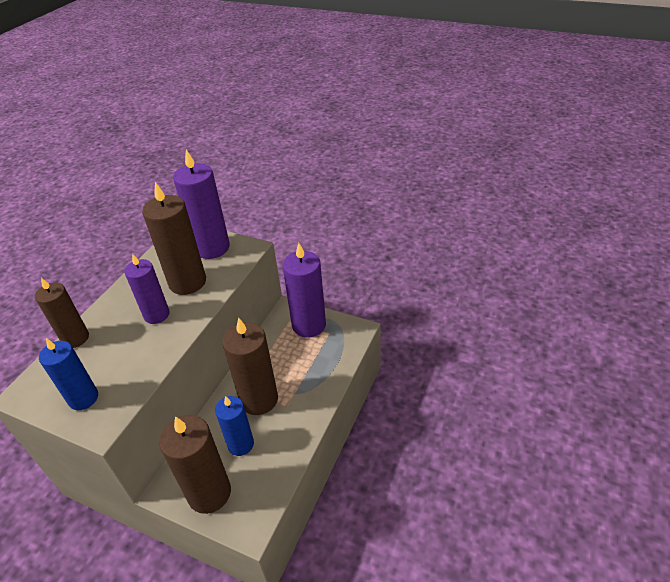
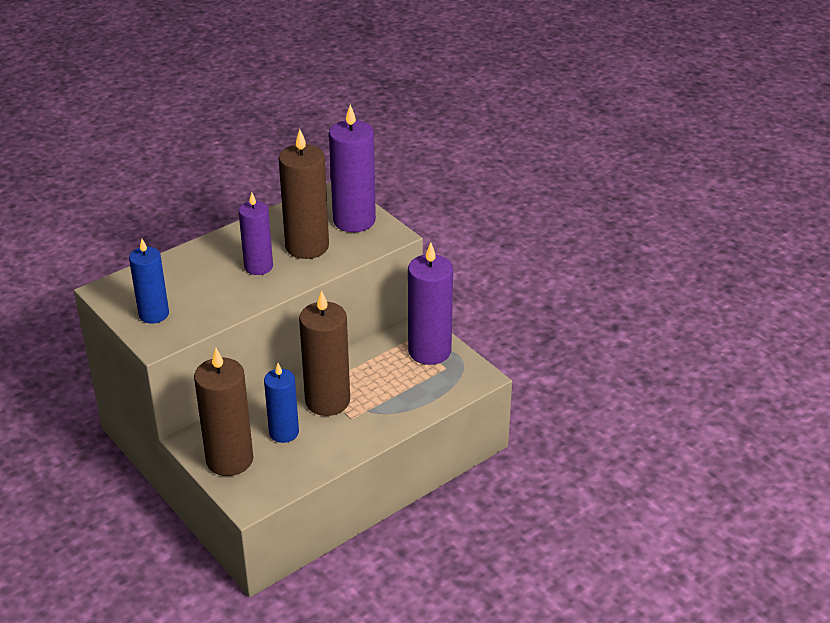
camera: 25 degrees right, 5 degrees down
(75, 338) = (173, 260): brown candle -> none

